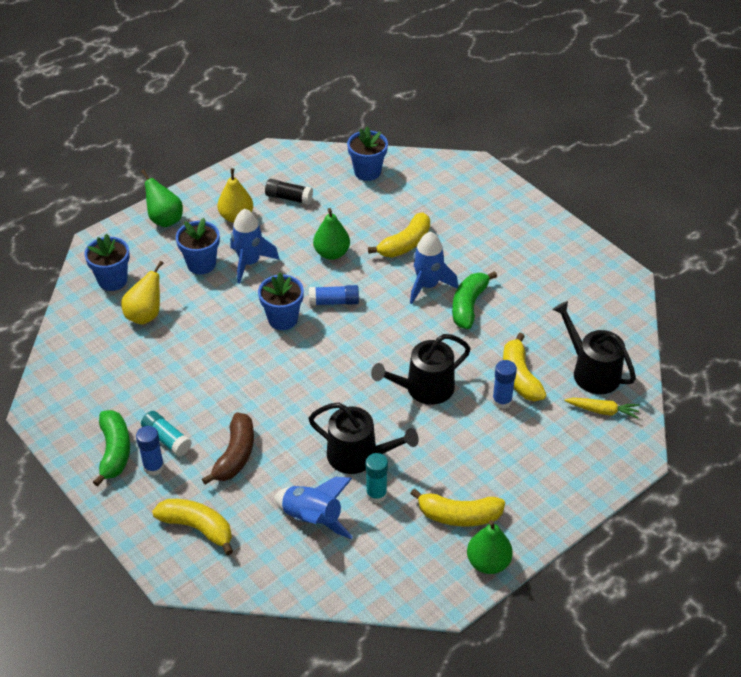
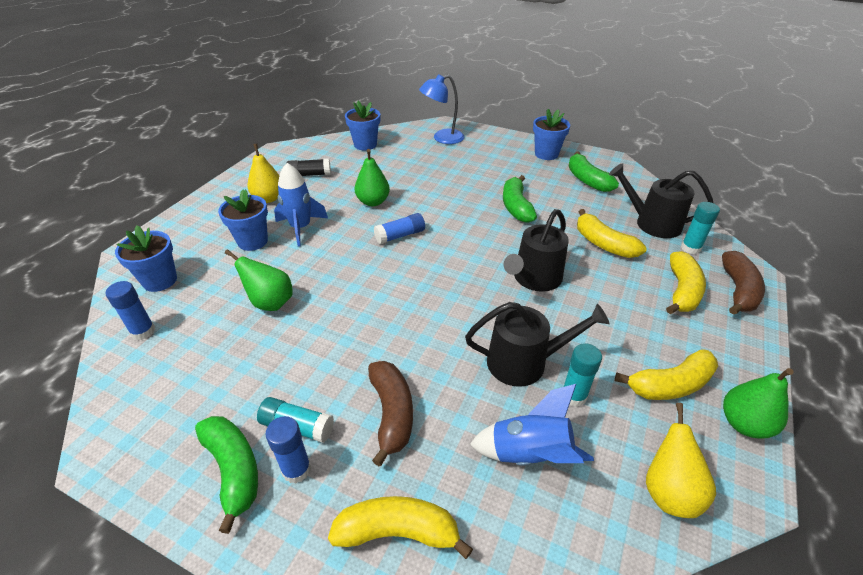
camera: 25 degrees left, 5 degrees down
(145, 315) = (211, 301): yellow pear -> yellow pear (668, 491)
(165, 219) = (198, 217): green pear -> green pear (270, 303)
(283, 319) = (361, 263): blue flower pot -> blue flower pot (546, 154)
(405, 244) = (430, 180): yellow banana -> yellow banana (682, 291)
(427, 285) = (471, 202): blue rocket -> none
(457, 187) = (442, 138): none -> blue lamp
(502, 401) = (607, 267): blue glue stick -> blue glue stick (143, 331)
(572, 297) = (587, 180): none -> green banana
(603, 411) = (690, 248): yellow carrot -> turquoise glue stick
(603, 466) = (738, 290): none -> brown banana

